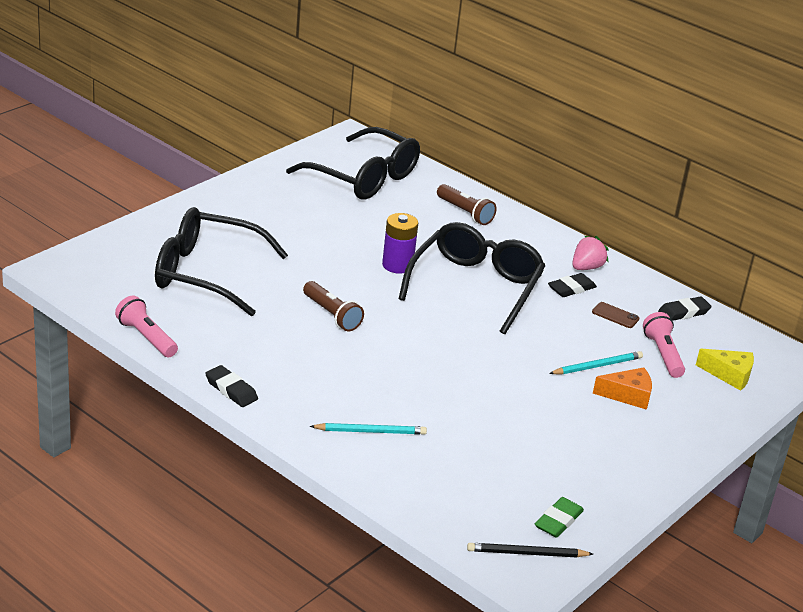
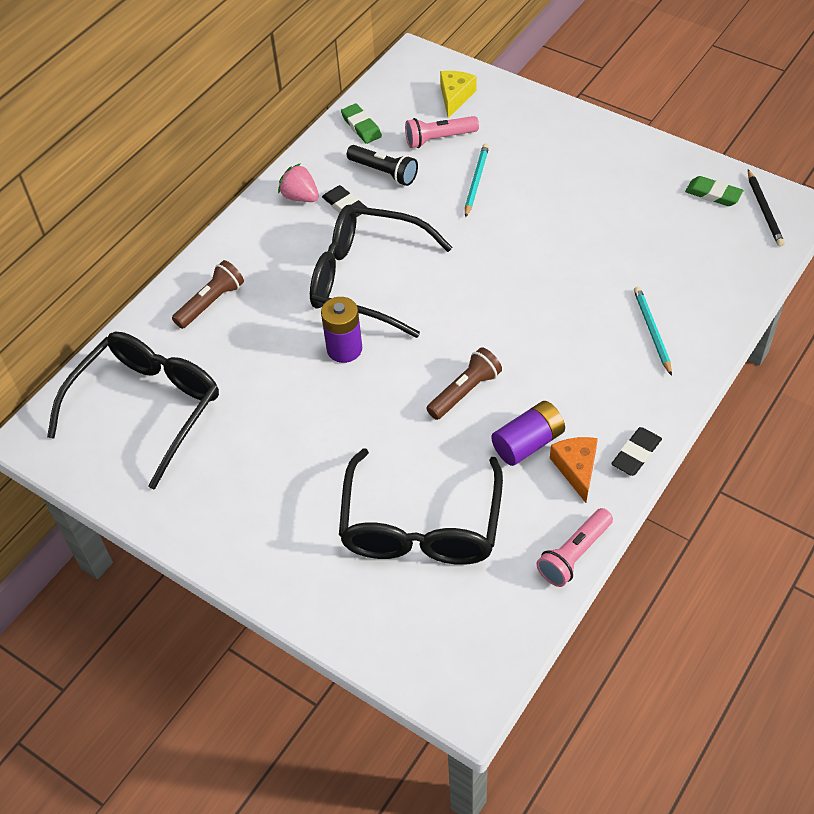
camera: 90 degrees left, 20 degrees up
(265, 336) = (528, 443): none -> purple battery
(597, 366) = (476, 181): turquoise pencil -> turquoise pencil turned 45 degrees clockwise
(615, 315) = (384, 172): brown phone -> black flashlight
(628, 395) = (514, 159): orange cheese -> orange cheese (576, 469)
(683, 312) = (361, 126): black eraser -> green eraser

